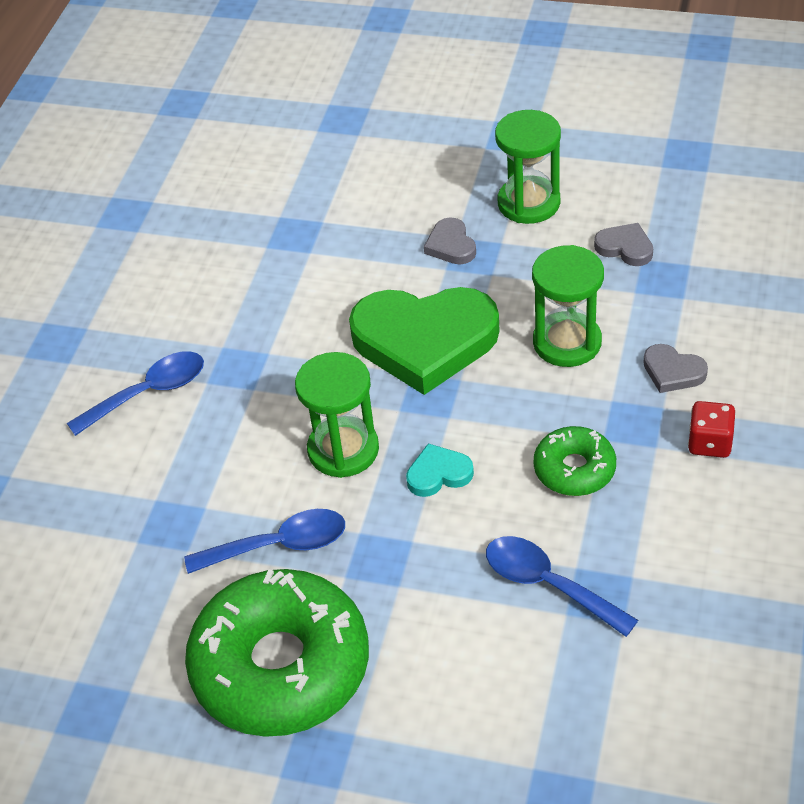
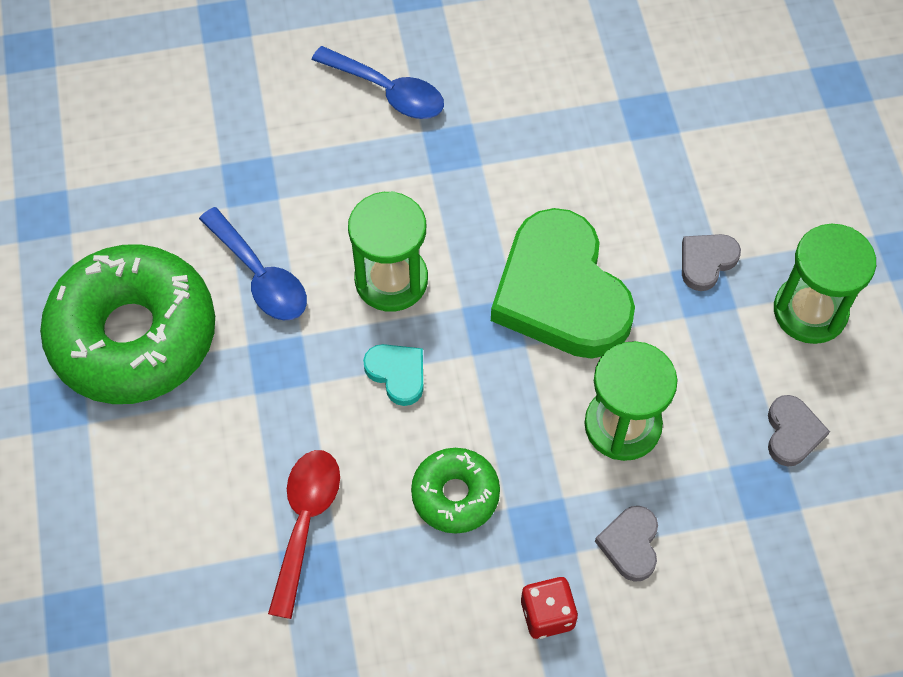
camera: 60 degrees right, 15 degrees up
(548, 584) = (305, 522): blue spoon -> red spoon

